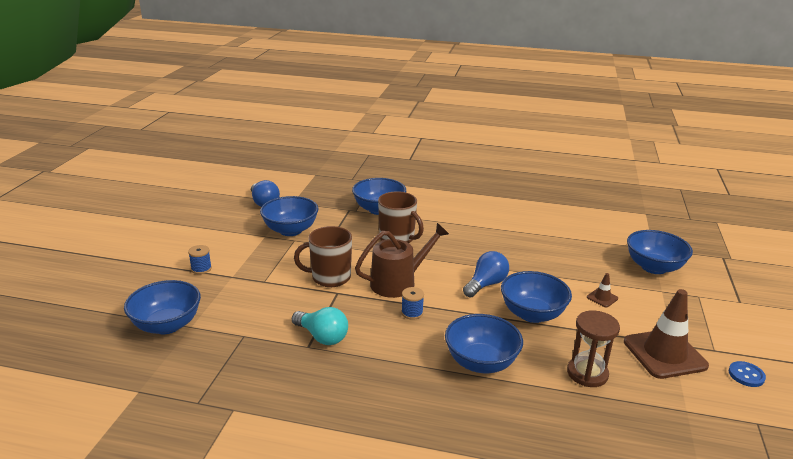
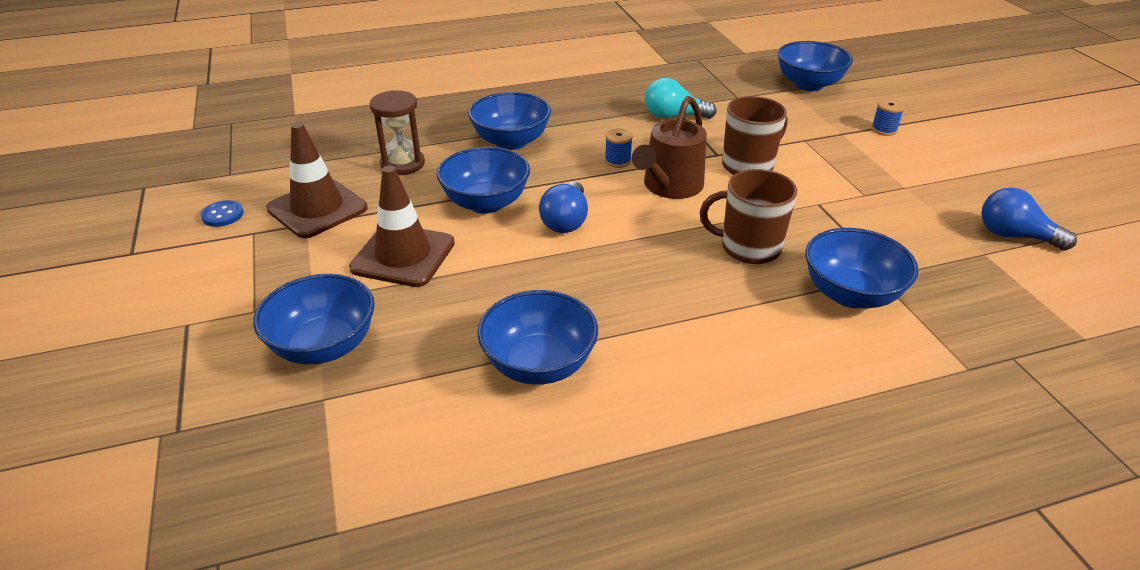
camera: 150 degrees right, 10 degrees up
(290, 230) = (894, 206): blue bowl -> blue bowl (539, 364)
(602, 298) = (403, 255): brown traffic cone -> brown traffic cone, size x2.32

